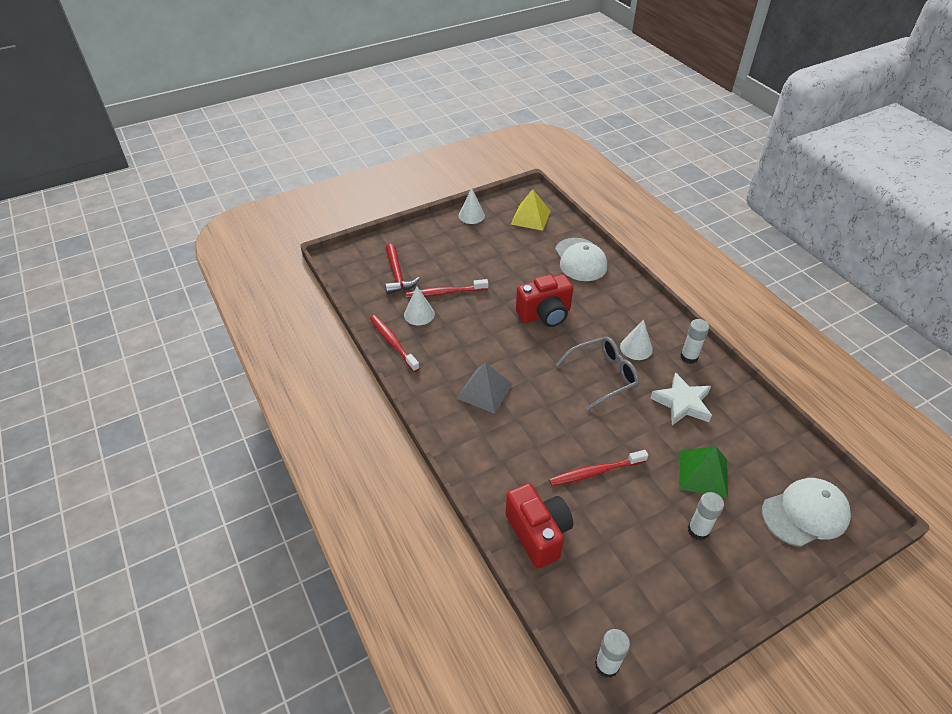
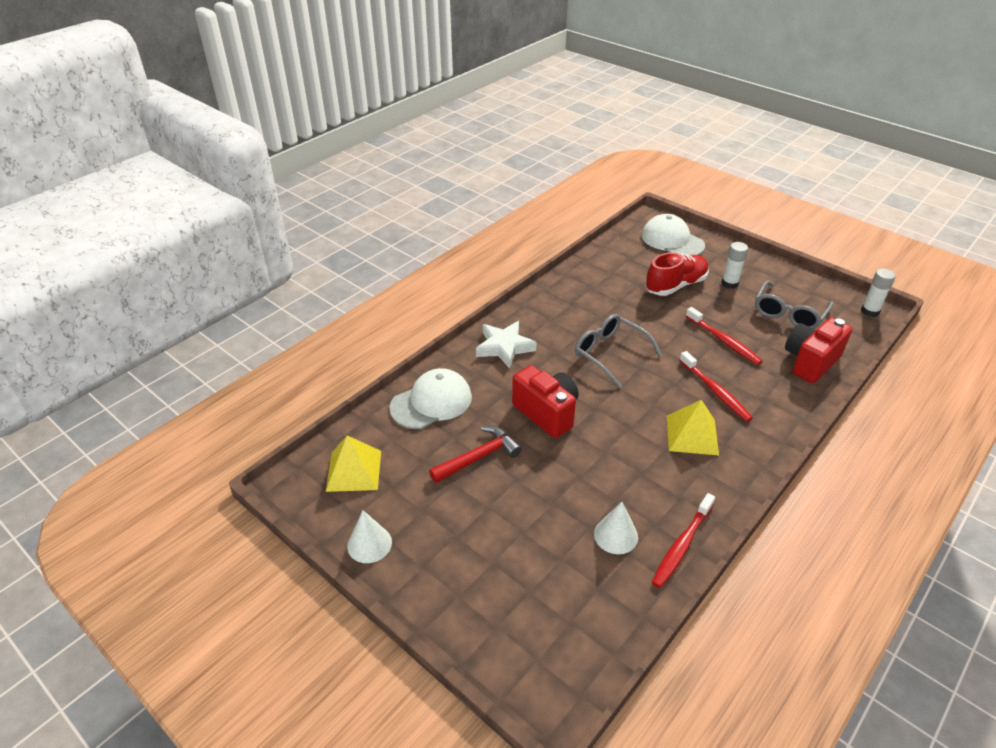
camera: 110 degrees left, 5 degrees down
(397, 275) = (553, 592): red hammer -> red hammer (478, 457)
(445, 292) = (559, 520): red toothbrush -> red toothbrush (715, 391)
(484, 391) = (692, 435): grey pyramid -> yellow pyramid
(625, 562) = (789, 313): none -> grey glasses
(636, 348) = (557, 338): white cone -> none
(682, 403) = (609, 303): white star -> white star (504, 347)
(689, 357) = (549, 304): white glue stick -> none
(703, 473) = (675, 285): green pyramid -> red shoe

